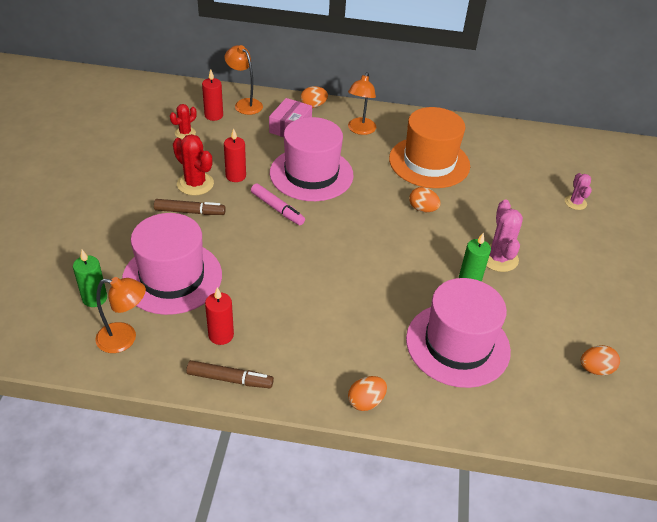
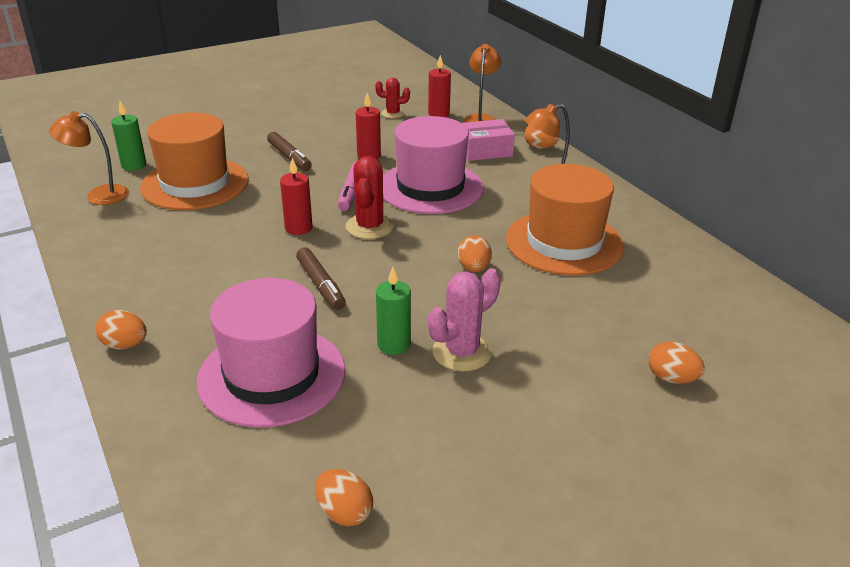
camera: 55 degrees right, 10 degrees down
(125, 339) = (99, 195): orange lamp -> orange lamp turned 120 degrees clockwise
(172, 277) = (195, 184): pink hat -> orange hat
(195, 184) = (330, 144): red cactus -> red cactus (369, 227)
(221, 335) = (144, 233): red candle -> red candle (298, 228)
(230, 379) = (92, 259): brown marker -> brown marker (321, 285)
(575, 203) = (671, 378): pink cactus -> orange egg

